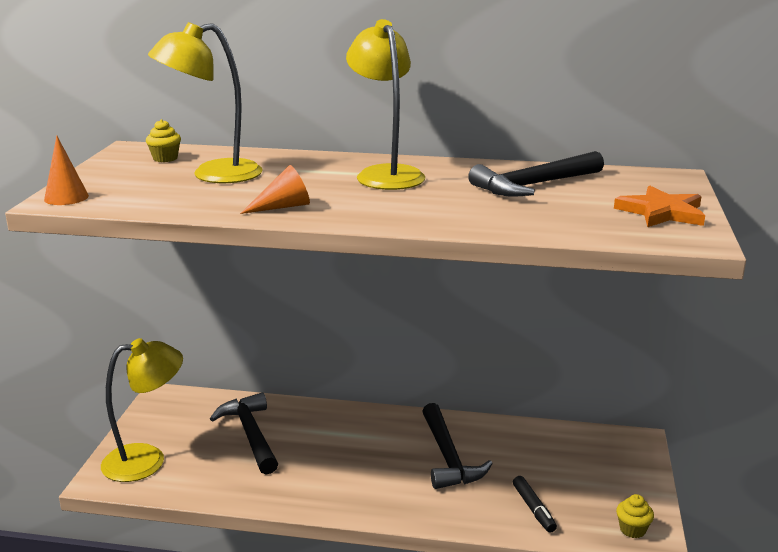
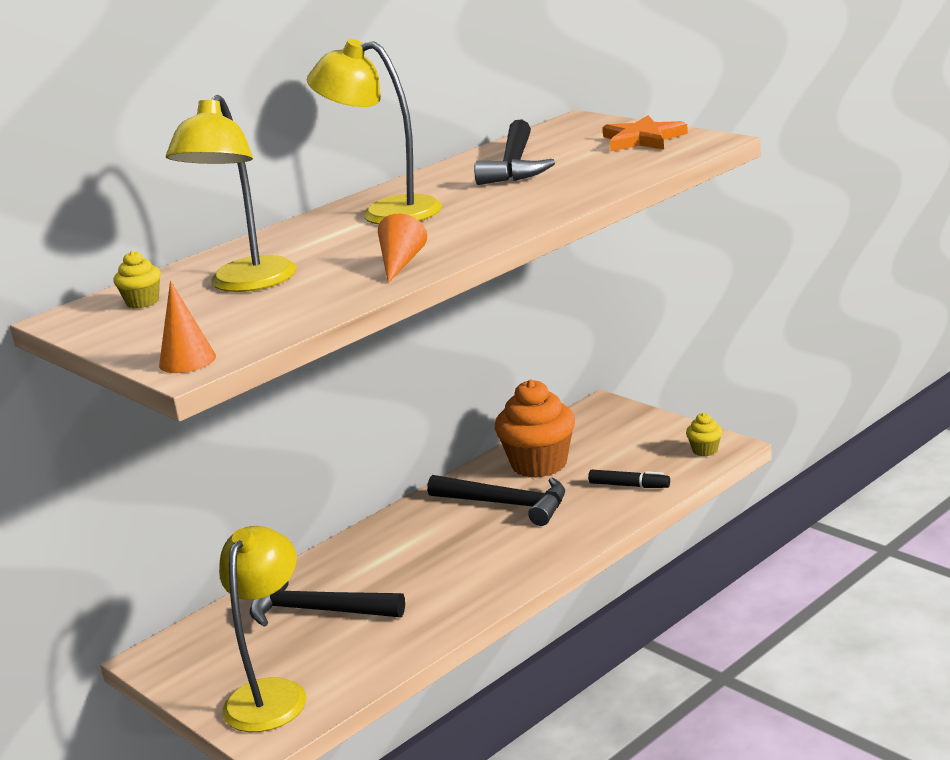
camera: 50 degrees left, 0 degrees up
(518, 448) = (539, 464): none -> orange cupcake

